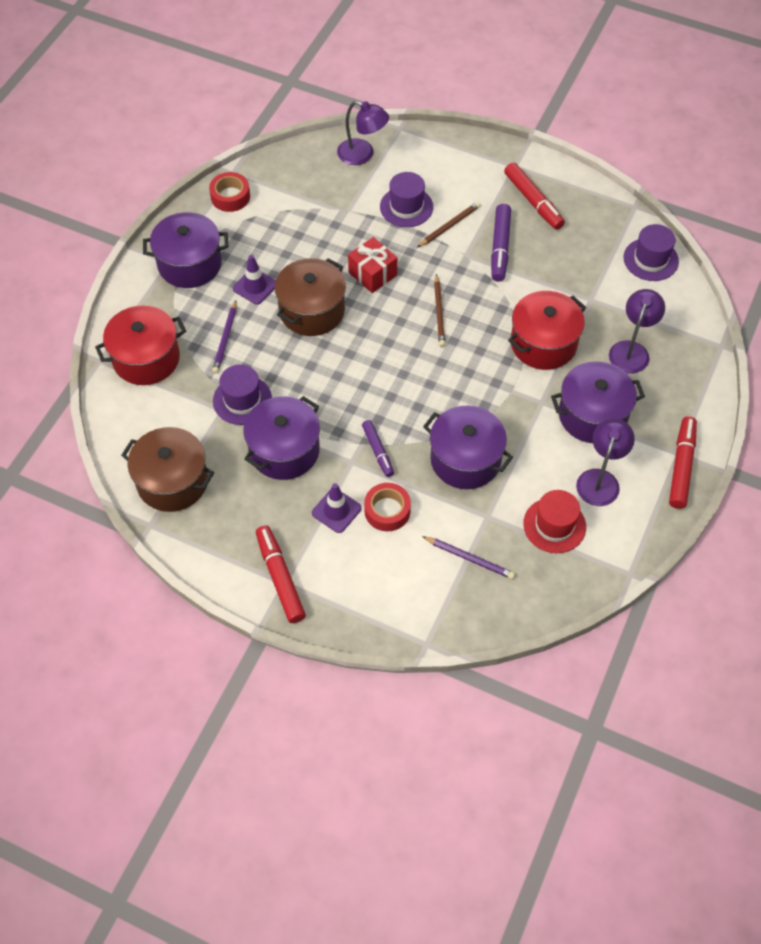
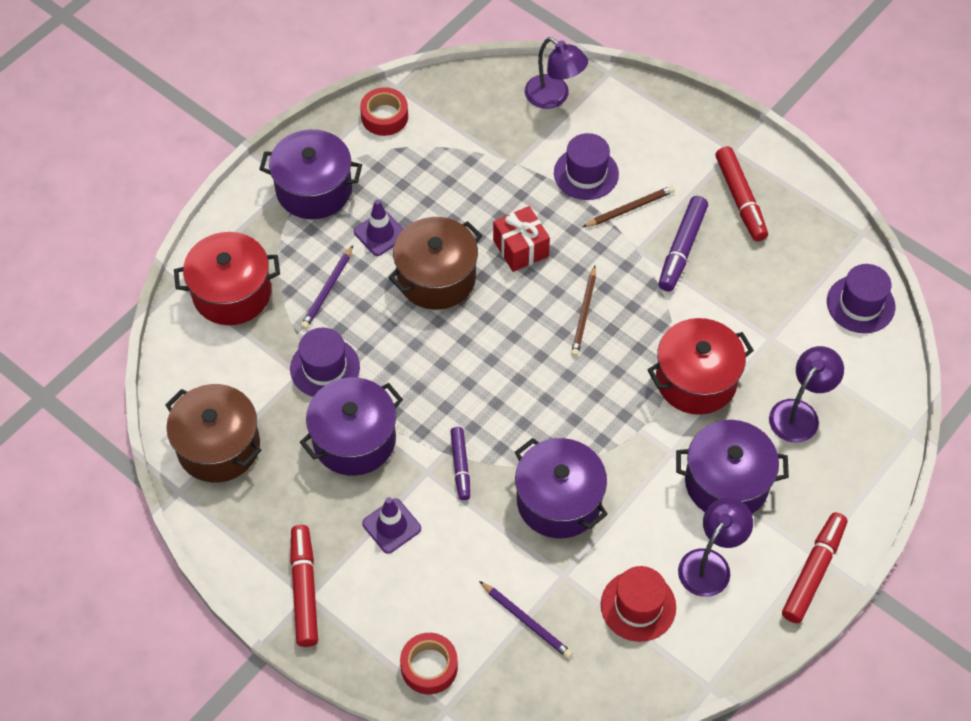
camera: 15 degrees right, 0 degrees up
(387, 511) = (449, 540): red tape -> red tape (429, 667)

